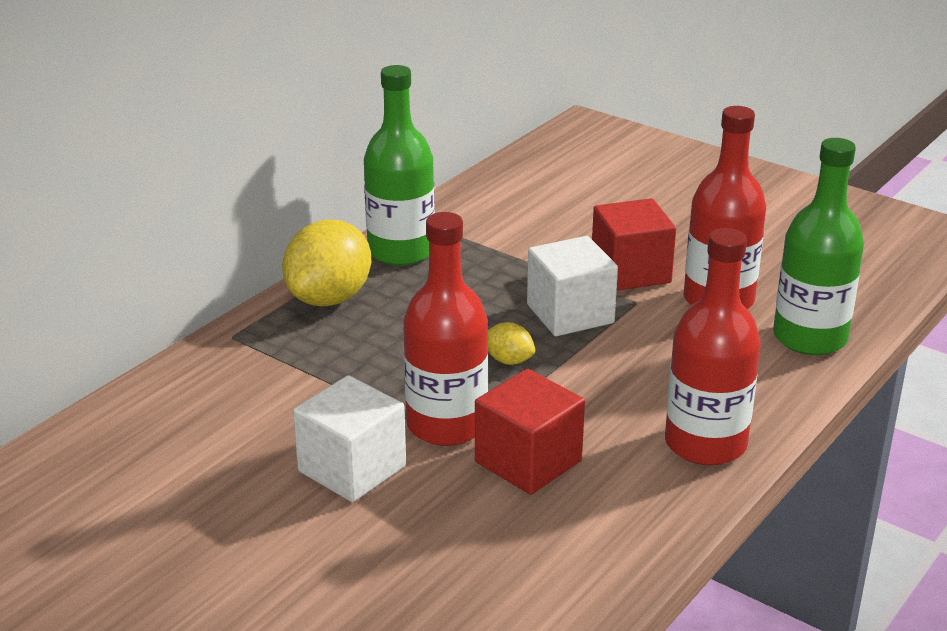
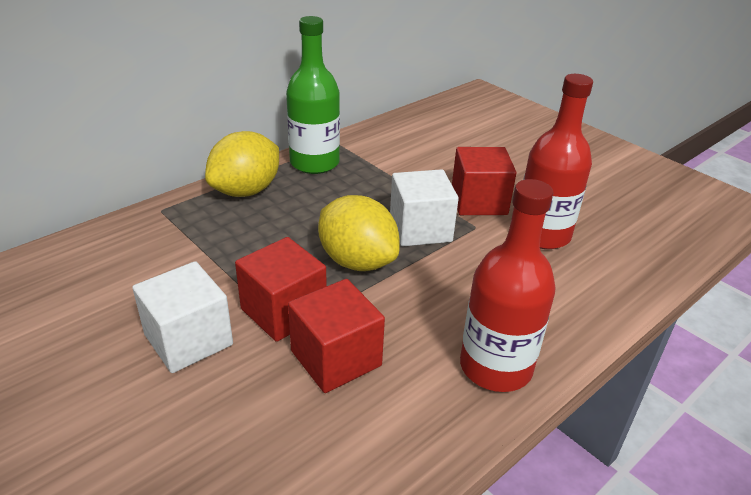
camera: 10 degrees right, 5 degrees up
(446, 425) = (283, 311): red bottle -> red cube
(509, 360) = (357, 261): yellow lemon -> yellow lemon, size x2.13
(809, 338) = (610, 279): green bottle -> none

